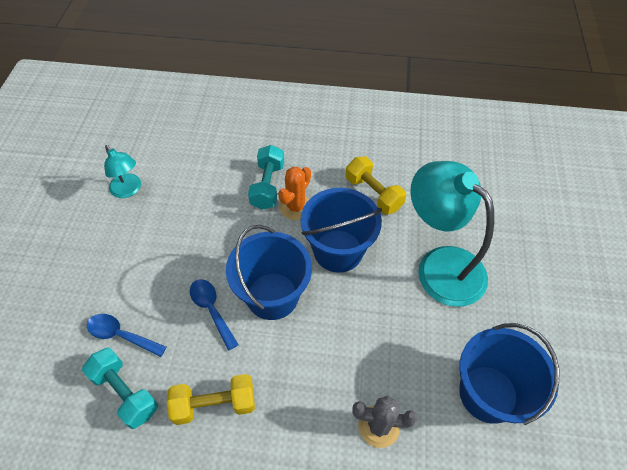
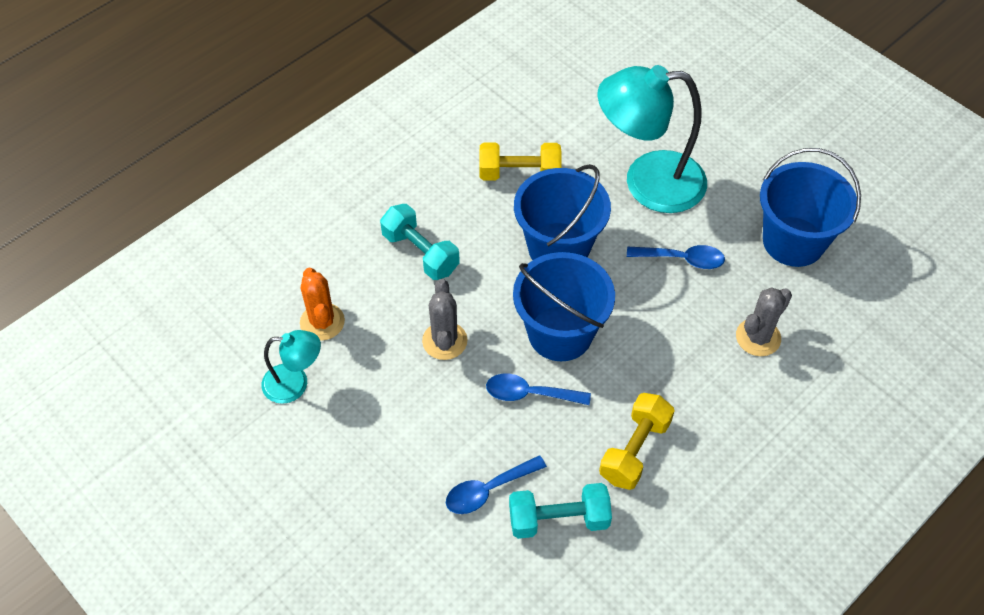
camera: 50 degrees left, 0 degrees up
(215, 239) = (444, 341): none -> grey cactus
(296, 207) = (472, 247): orange cactus -> orange cactus (322, 322)
(398, 328) = (682, 259): none -> blue spoon

